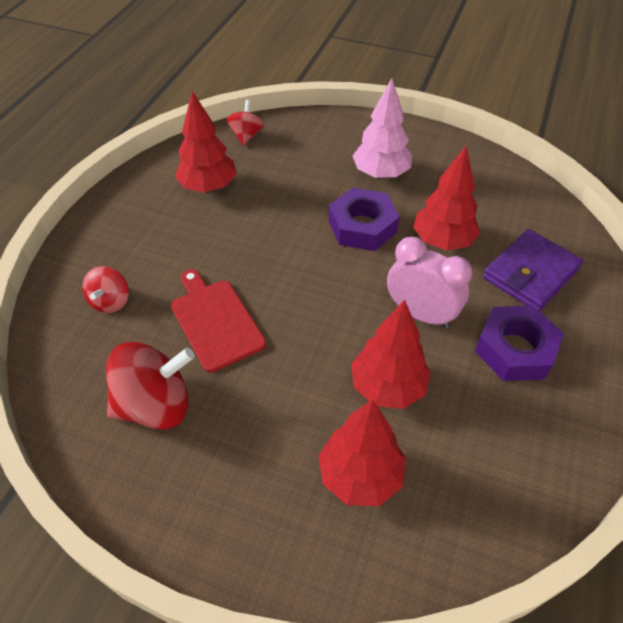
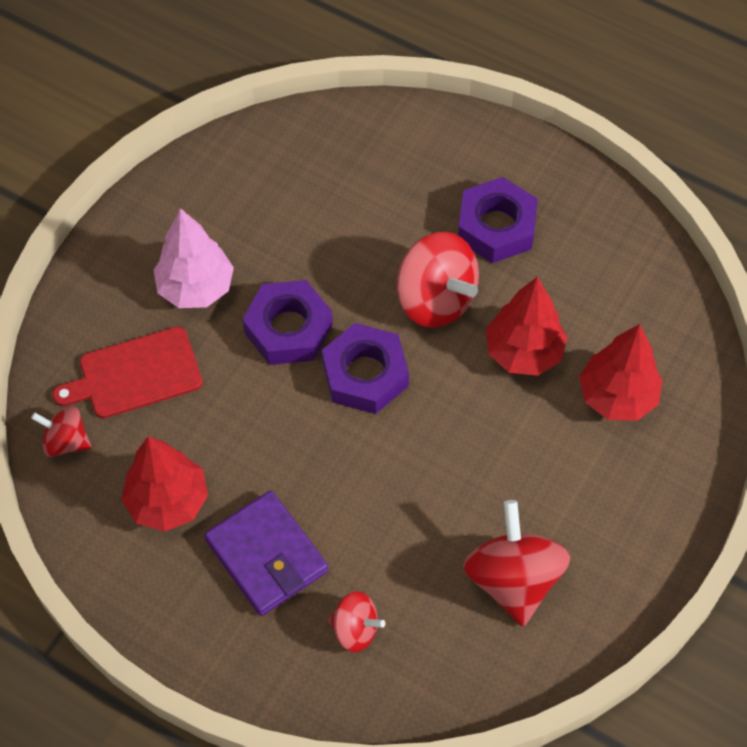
camera: 80 degrees left, 10 degrees up
(215, 321) = (408, 510): red cutting board -> red cutting board (135, 374)
(334, 277) = (365, 374): none -> purple nut
(421, 314) = (435, 299): pink clock -> red spinning top
(442, 241) = (332, 250): red tree -> none
(530, 273) = (399, 180): purple wallet -> purple wallet (266, 556)

